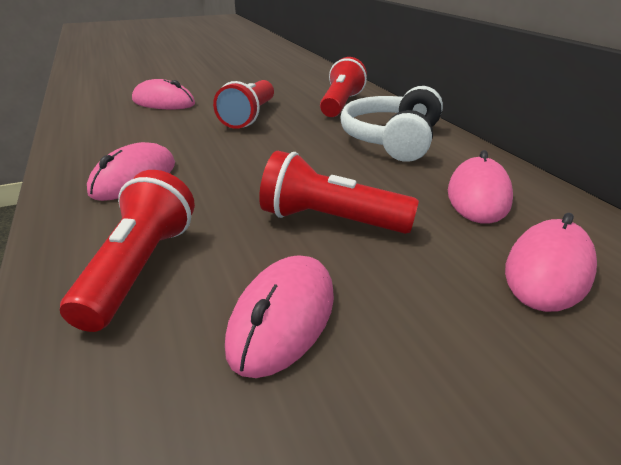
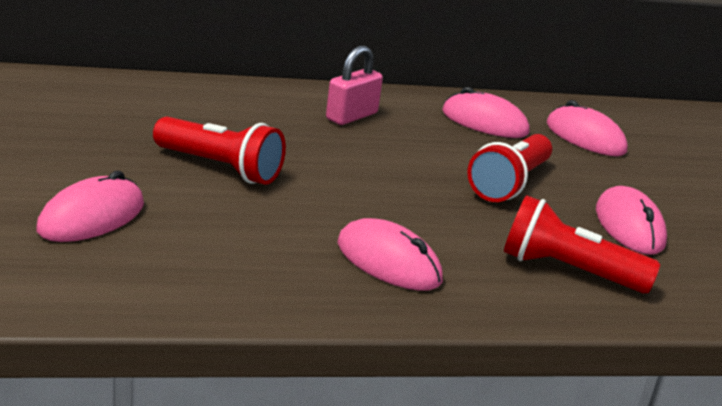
camera: 80 degrees left, 5 degrees down
(283, 318) = (629, 226): pink mouse -> pink mouse turned 45 degrees clockwise
(341, 104) = (215, 108): red flashlight -> none
(392, 140) = (351, 116): white headphones -> pink padlock

